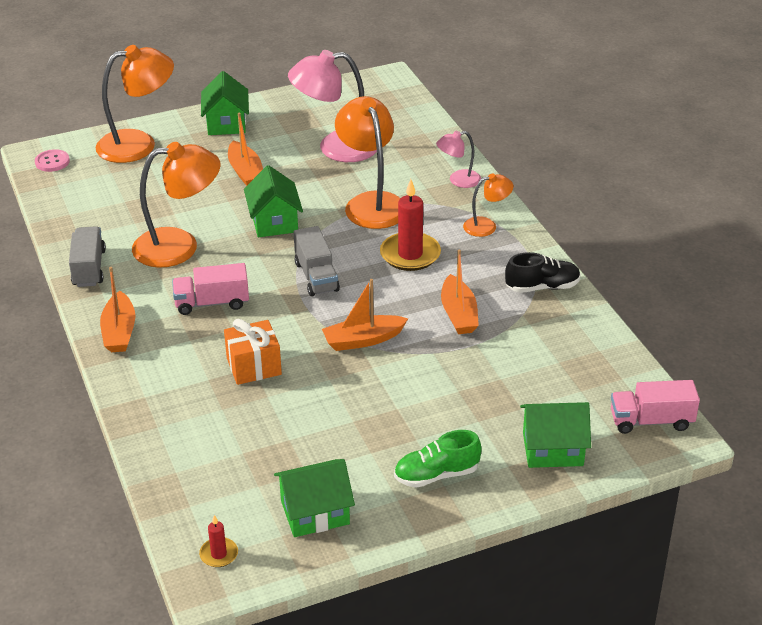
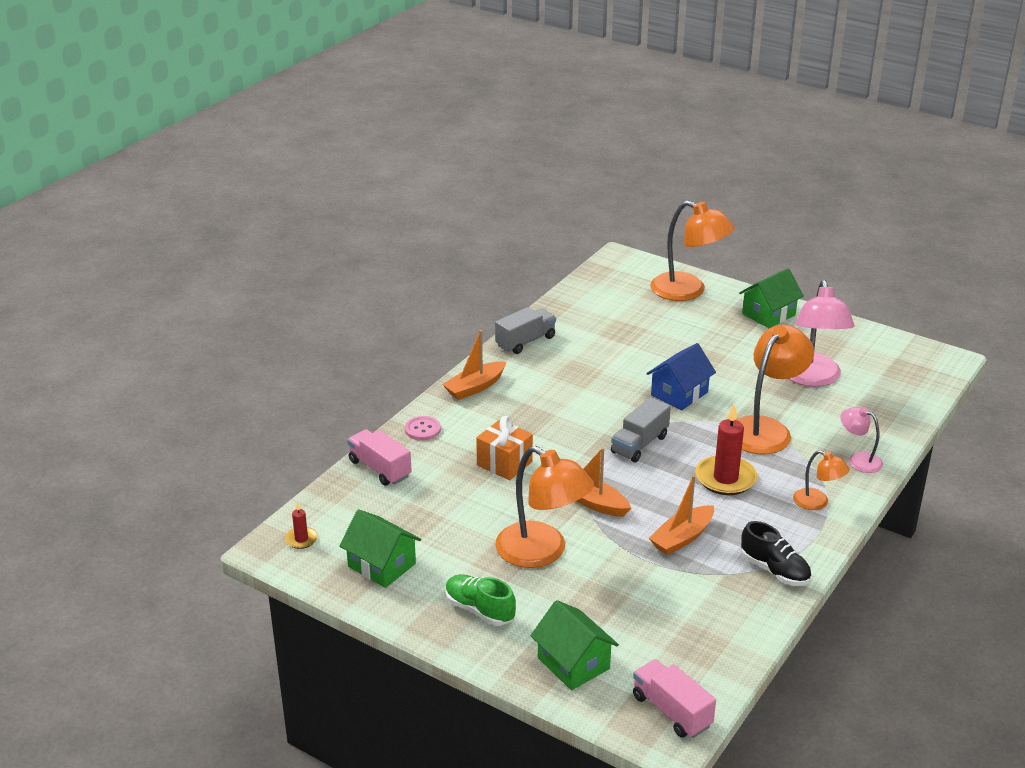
camera: 55 degrees right, 5 degrees down
(52, 162) = (619, 268): pink button -> pink button (422, 429)
(179, 246) = (596, 366): orange lamp -> orange lamp (542, 552)
(212, 303) = (551, 411): pink truck -> pink truck (380, 469)
(246, 172) = (721, 352): orange boat -> none
(274, 222) = (679, 394): green house -> blue house
(335, 148) = (812, 378): pink lamp -> pink lamp turned 135 degrees counterclockwise

